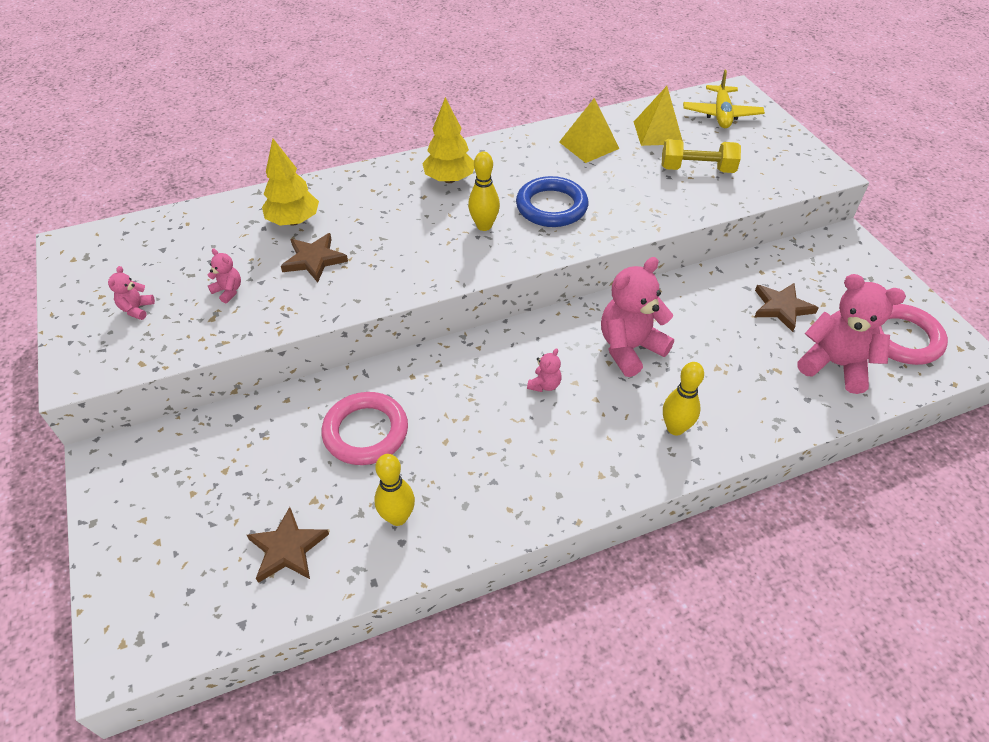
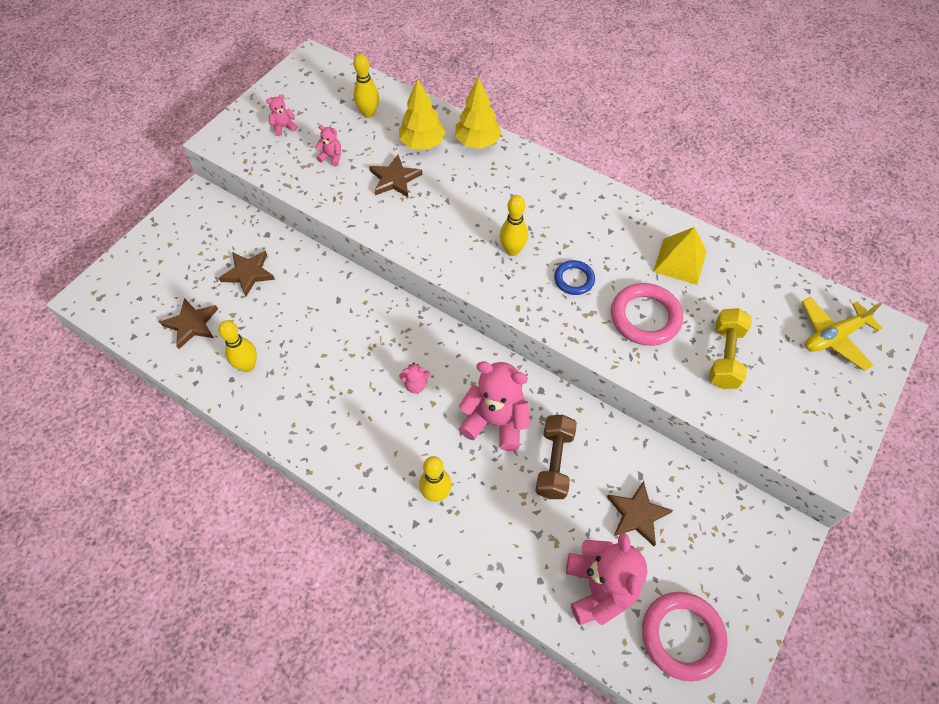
camera: 55 degrees right, 10 degrees up
(206, 238) = (368, 113): none -> yellow bowling pin
(228, 291) = (331, 157): pink teddy bear -> pink teddy bear turned 75 degrees counterclockwise
(272, 458) = (248, 273): none -> brown star
(366, 432) = (300, 307): pink ring -> pink ring (645, 317)
(449, 179) = (546, 198): yellow tree -> yellow tree (477, 142)
(551, 207) = (574, 279): blue ring -> blue ring, size x0.59
(657, 132) = (750, 301): yellow pyramid -> none
(697, 169) = (725, 356): yellow dumbbell -> yellow dumbbell turned 45 degrees clockwise
(699, 332) = (554, 463): none -> brown dumbbell

